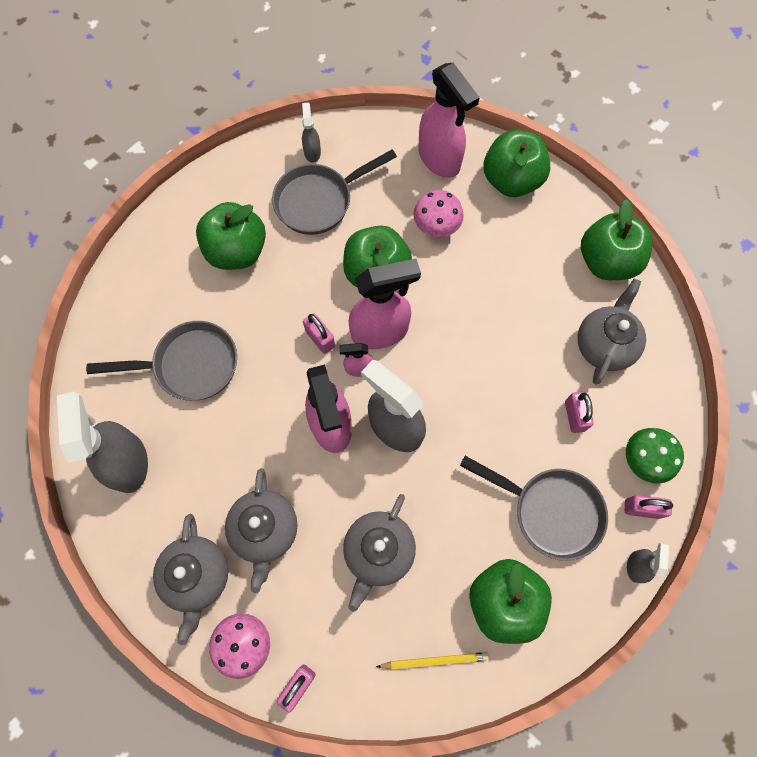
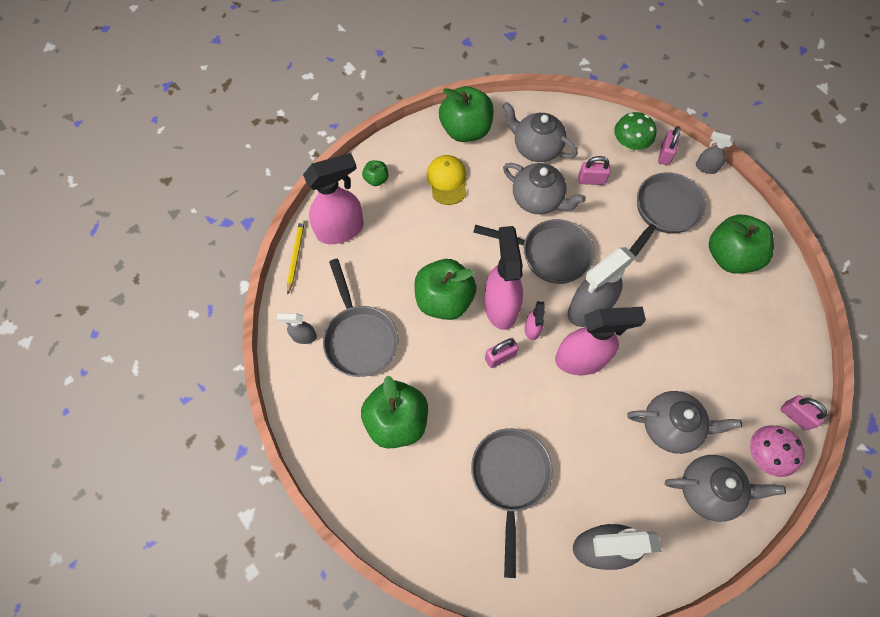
camera: 80 degrees left, 5 degrees down
(378, 552) = (691, 338): grey teapot -> grey teapot (538, 200)
(434, 660) = (773, 312): yellow pencil -> yellow pencil (295, 256)
(436, 227) = (409, 245): pink mushroom -> none
(458, 377) = (550, 254): none -> grey pan
(511, 180) = (376, 179): green apple -> green apple, size x0.47
(529, 252) = (447, 181): none -> yellow cap

